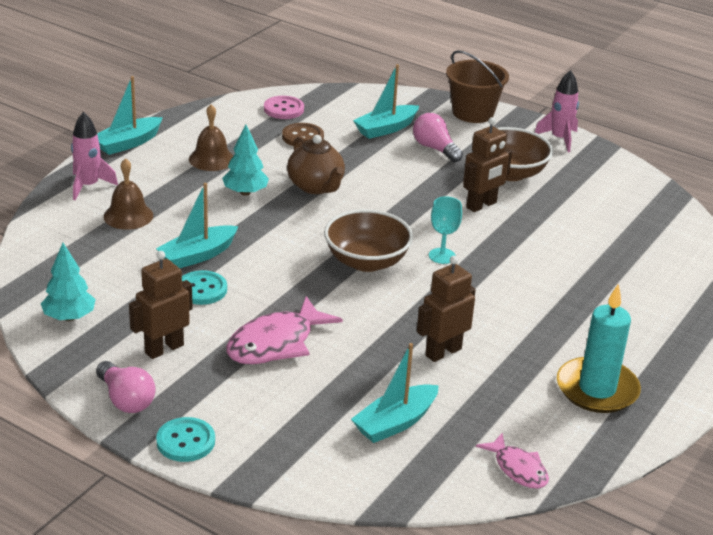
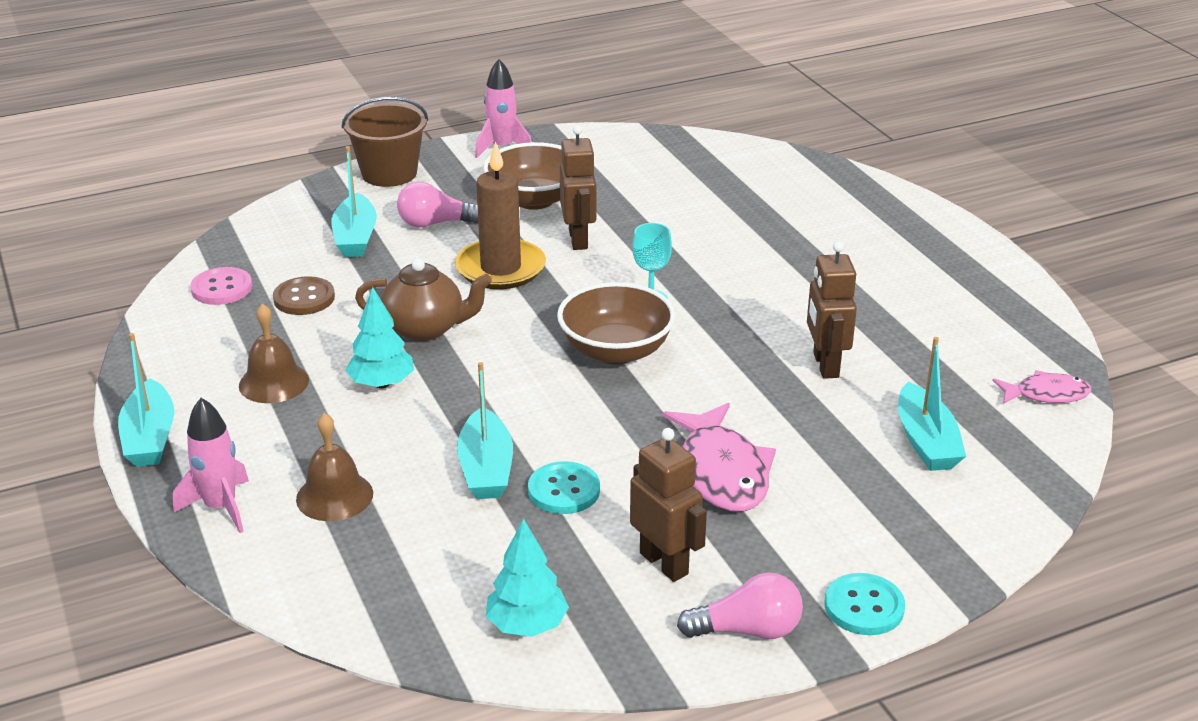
camera: 55 degrees left, 0 degrees up
(164, 348) = (664, 563): brown robot -> brown robot turned 150 degrees clockwise
(411, 189) = (500, 268): none -> brown candle
(597, 389) = (951, 301): turquoise candle -> none

